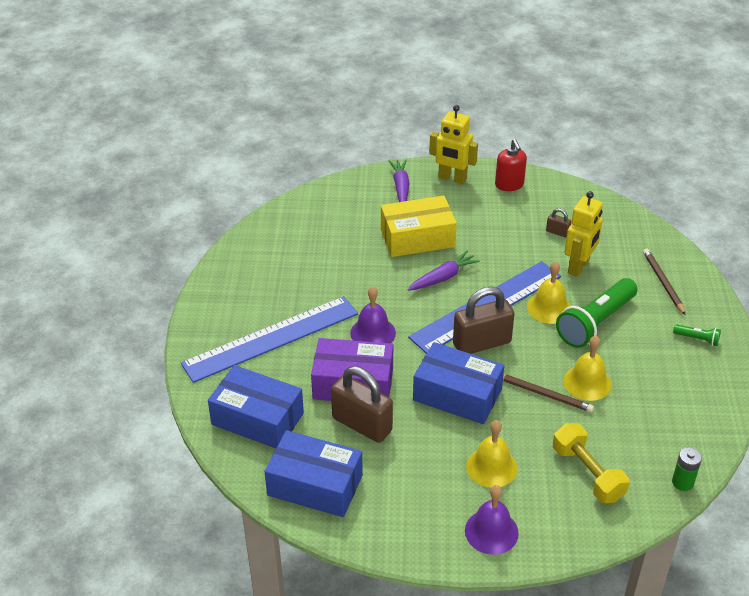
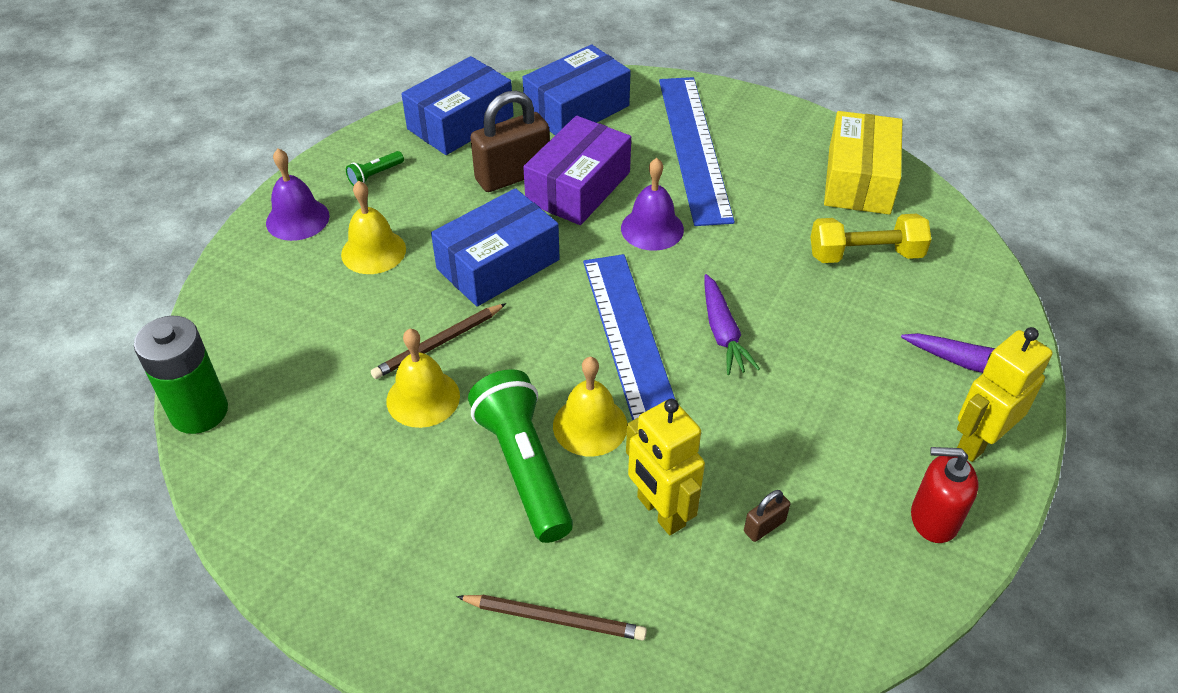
camera: 115 degrees right, 5 degrees up
(417, 238) = (828, 338): yellow box -> yellow box (858, 180)
(482, 343) = (568, 321): brown padlock -> none
(587, 473) = (293, 328): yellow dumbbell -> yellow dumbbell (865, 255)
(682, 482) = (199, 412): green battery -> green battery, size x1.83
(697, 339) = (401, 587): green flashlight -> green flashlight (375, 175)

